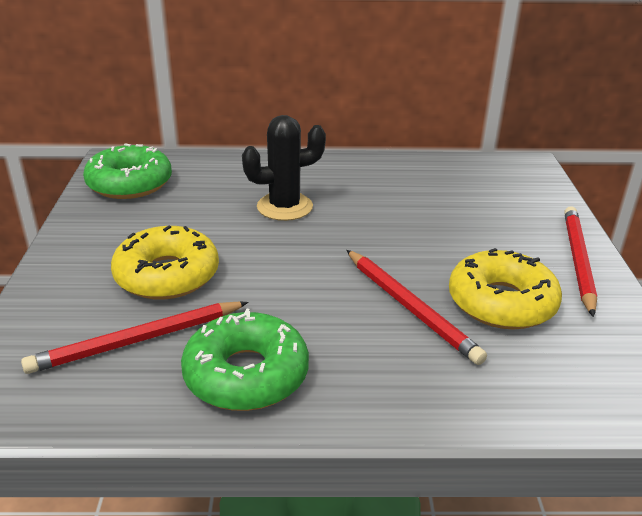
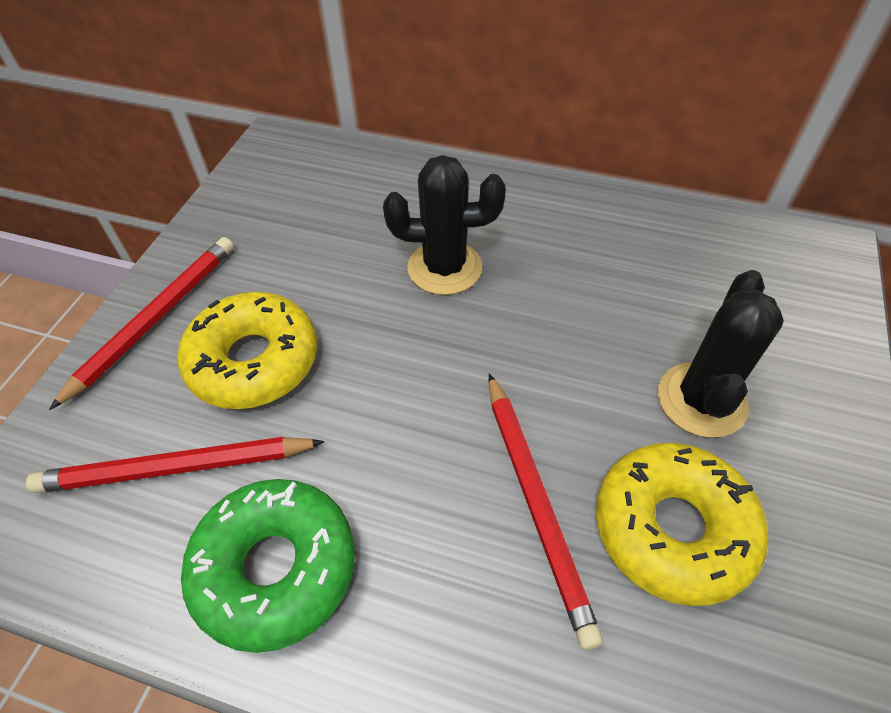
camera: 20 degrees right, 20 degrees up
(130, 183) = (275, 188): green donut -> none
(488, 242) = (701, 400): none -> black cactus
(578, 261) = (827, 472): red pencil -> red pencil (155, 319)

